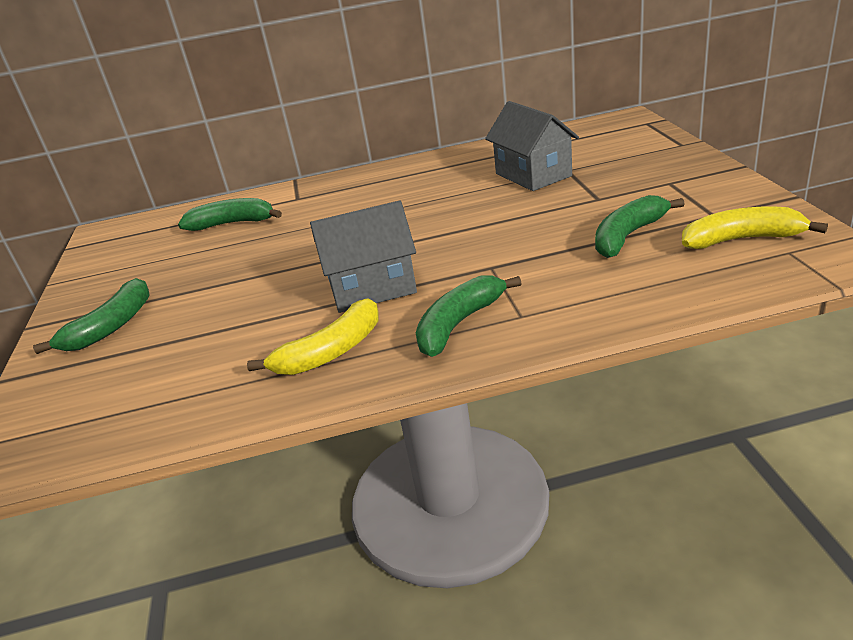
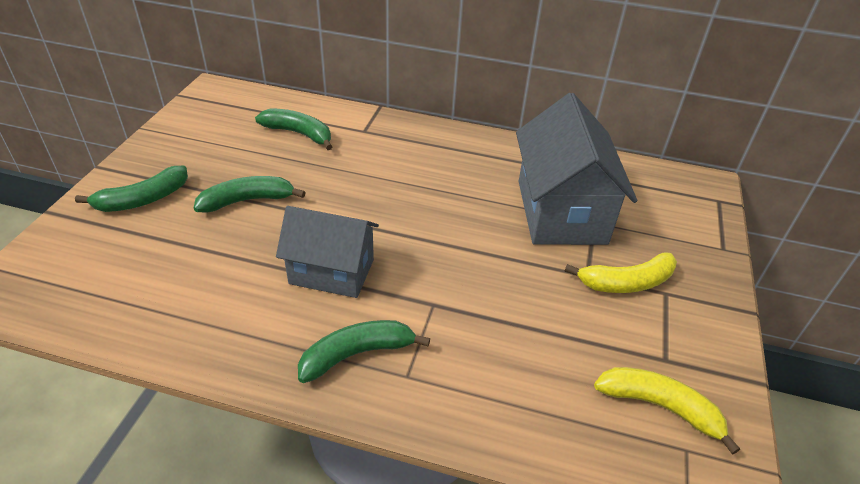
camera: 20 degrees right, 10 degrees up
(331, 352) = (250, 323): yellow banana -> yellow banana (626, 282)
(533, 175) = (561, 212): grey house -> grey house, size x1.53
(628, 235) = (570, 338): green banana -> green banana (247, 200)

